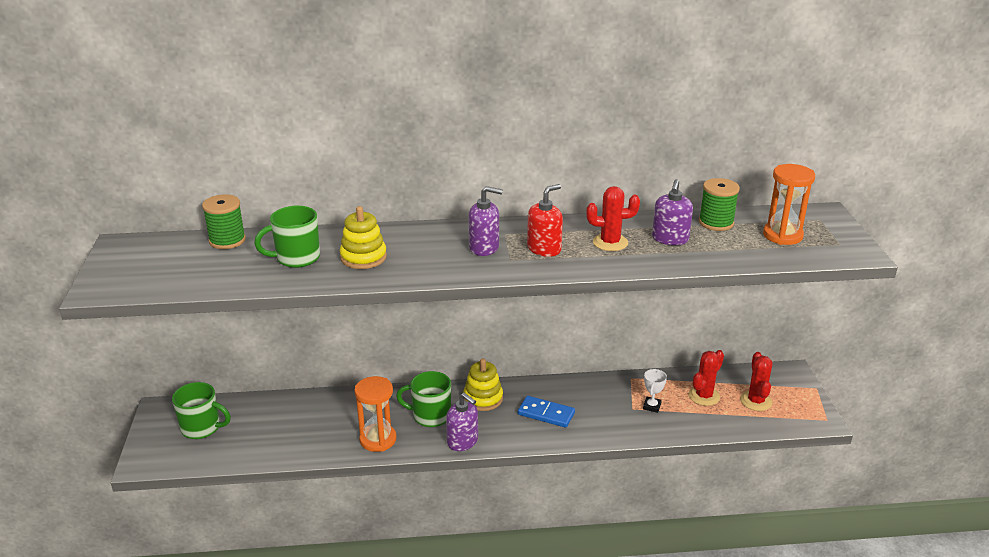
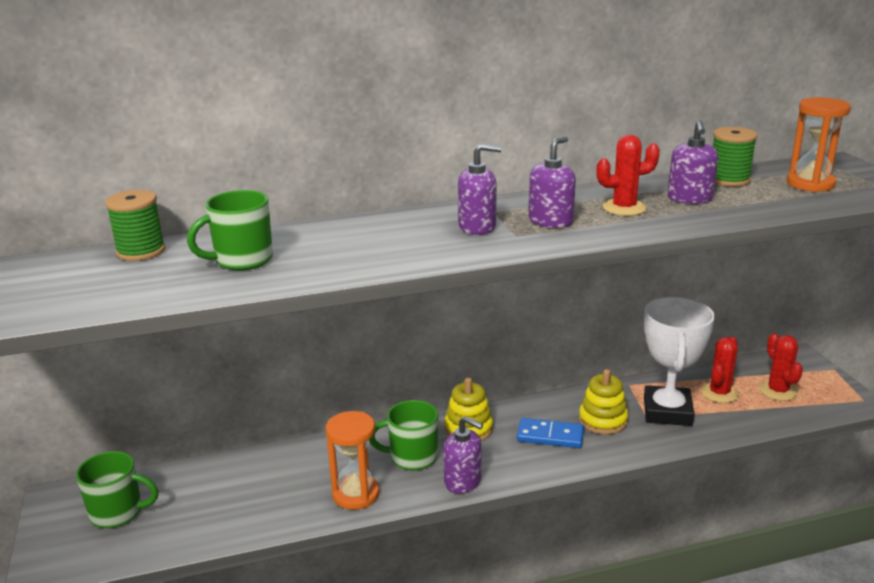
camera: 10 degrees left, 5 degrees down
(363, 257) = (330, 251): yellow stacking toy -> yellow stacking toy (603, 420)
(544, 249) = (551, 221): red soap dispenser -> purple soap dispenser
(652, 406) = (667, 411): white trophy -> white trophy, size x2.46

